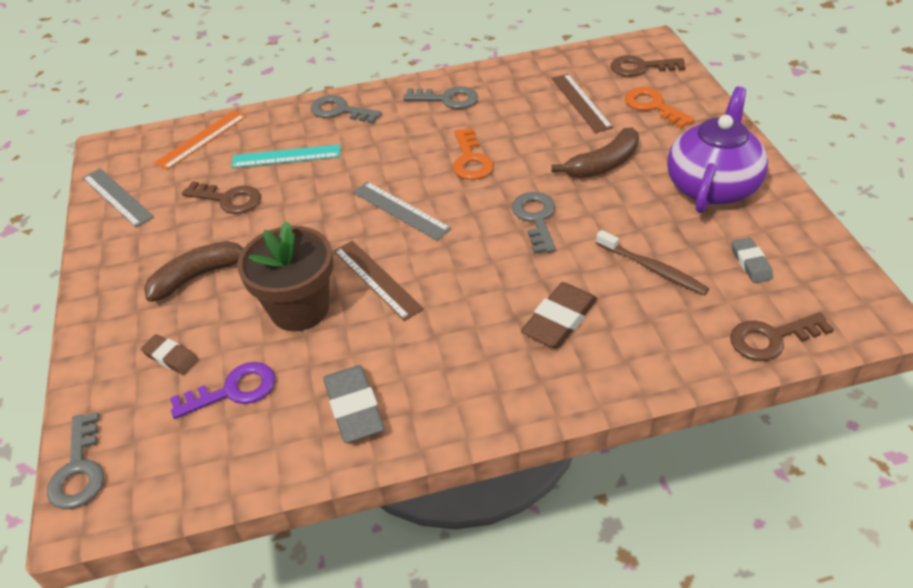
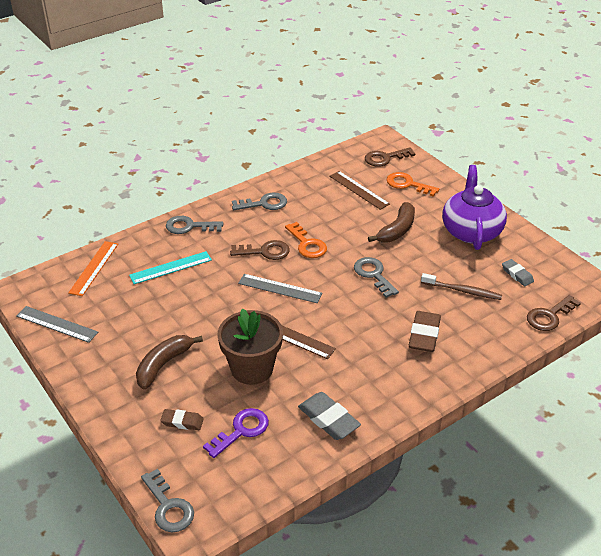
camera: 25 degrees left, 5 degrees down
(228, 199) = (148, 307): brown key -> brown key (265, 251)

